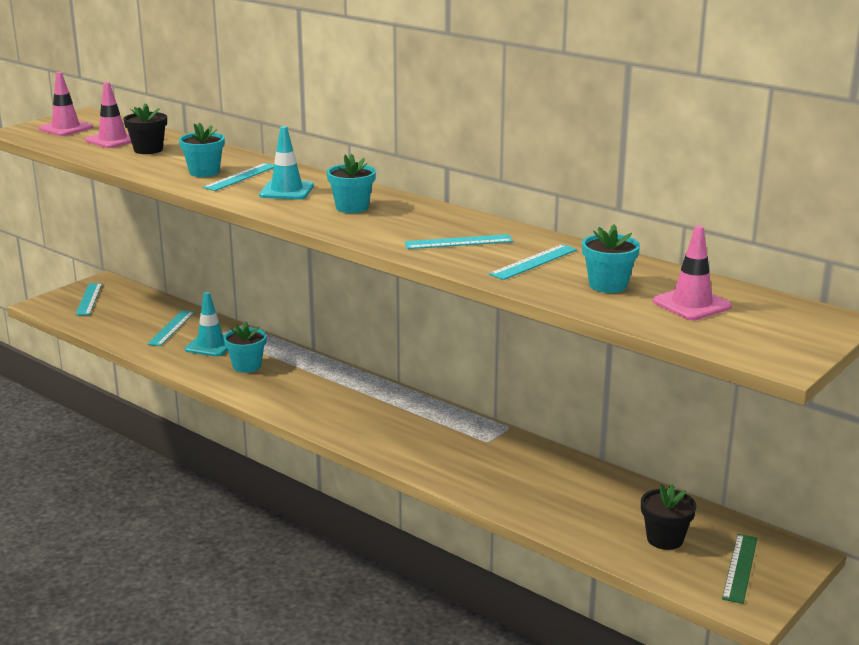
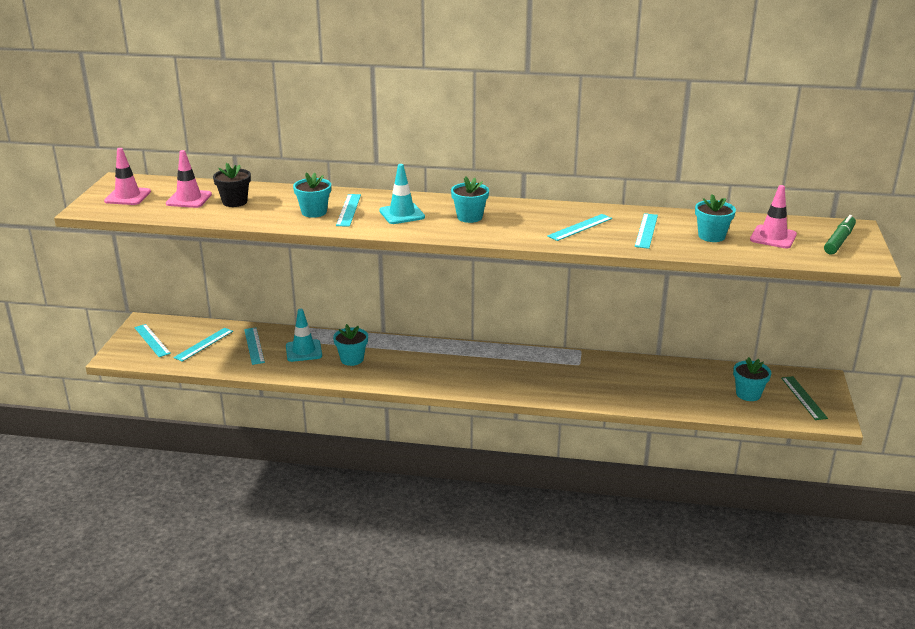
camera: 30 degrees left, 5 degrees up
(128, 314) = (204, 344): none -> turquoise ruler
(665, 539) = (748, 394): black flower pot -> turquoise flower pot
(782, 329) = (839, 241): none -> green marker

